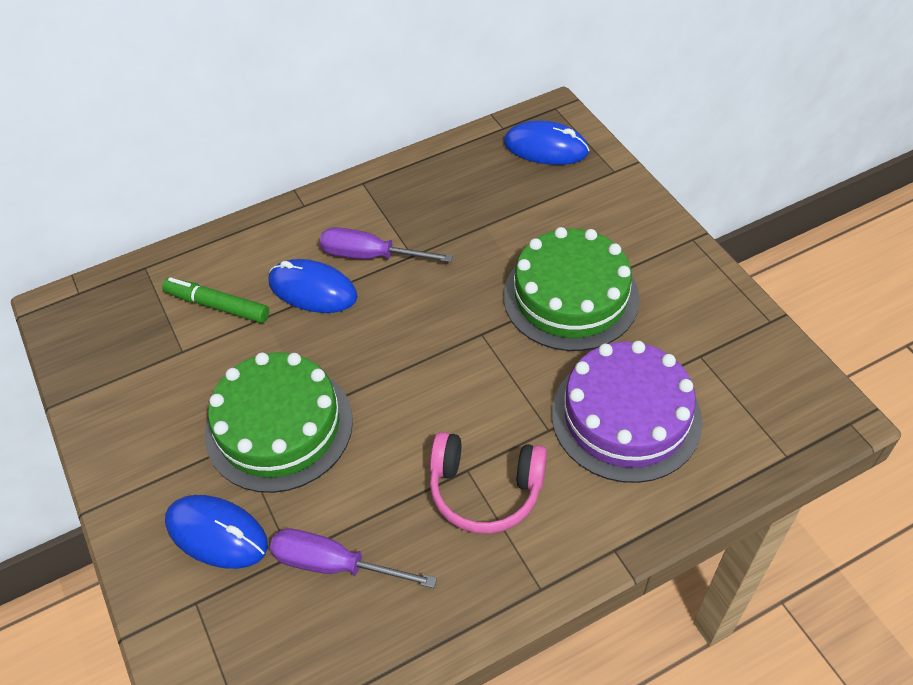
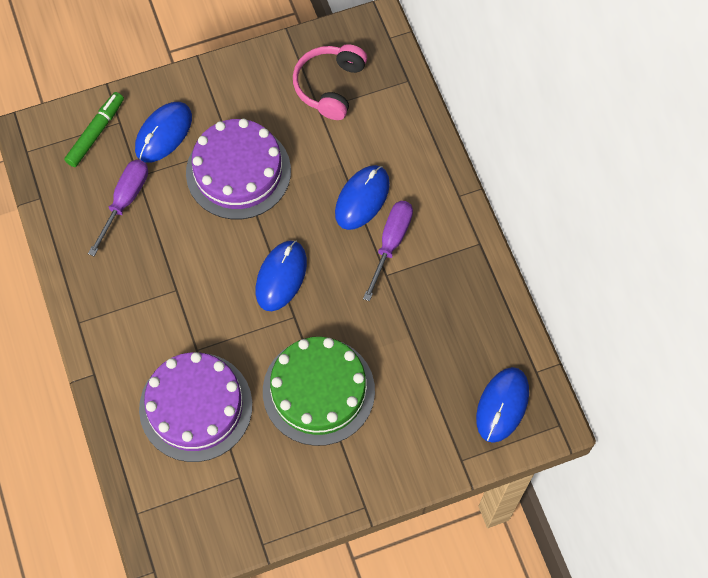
camera: 95 degrees right, 15 degrees up
(217, 305) = (358, 132): green marker -> green marker (96, 133)
(279, 426) = (238, 171): green cake -> purple cake
(429, 355) = (281, 276): none -> blue mouse
(485, 490) = (157, 299): pink headphones -> pink headphones (330, 86)

